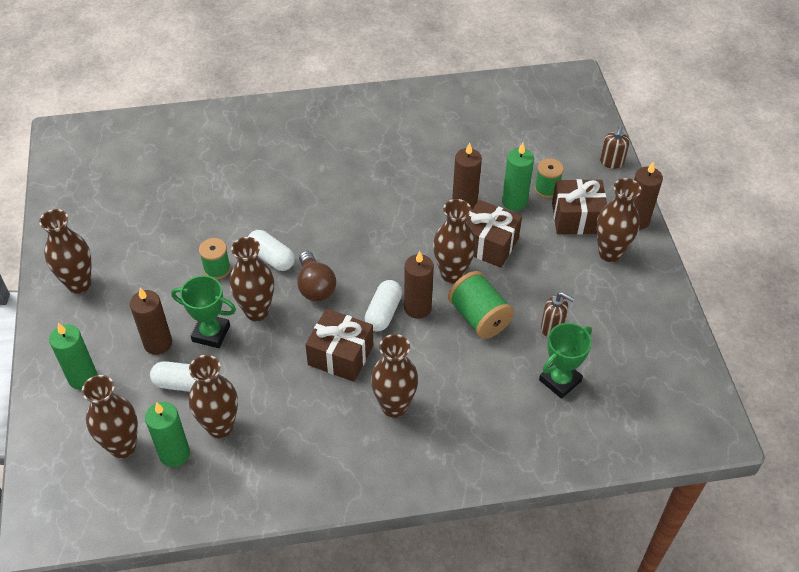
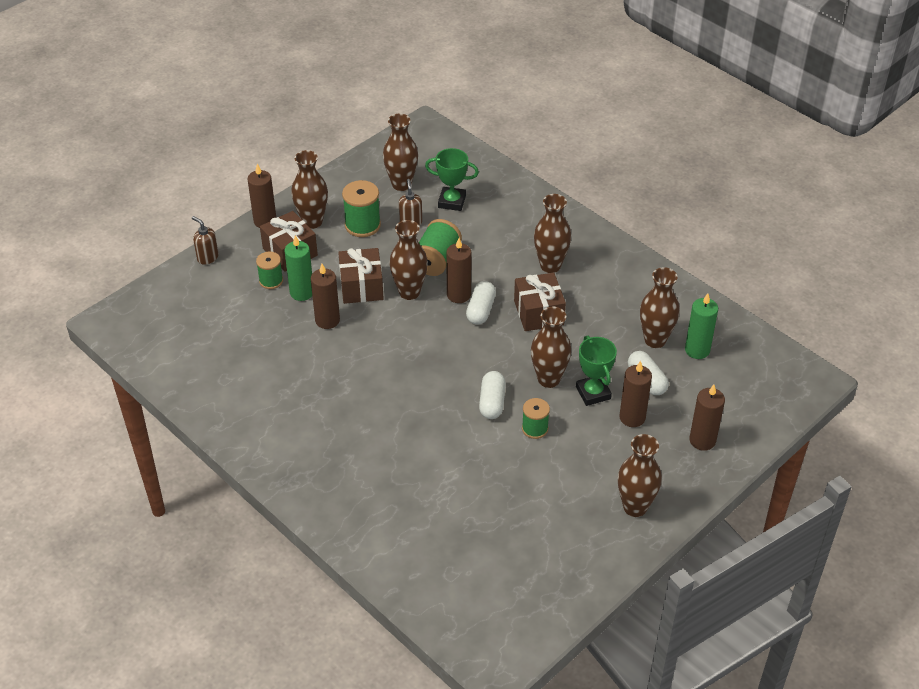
camera: 125 degrees left, 5 degrees down
(82, 377) = (702, 440): green candle -> brown candle
(123, 446) = (722, 380): brown vase -> brown vase (401, 184)
(315, 286) = (494, 360): brown light bulb -> none
(383, 313) = (480, 310): white capsule -> white capsule turned 60 degrees counterclockwise
(576, 288) = (362, 225): none -> green spool
(611, 162) = (207, 257): brown soap dispenser -> brown soap dispenser turned 120 degrees counterclockwise

